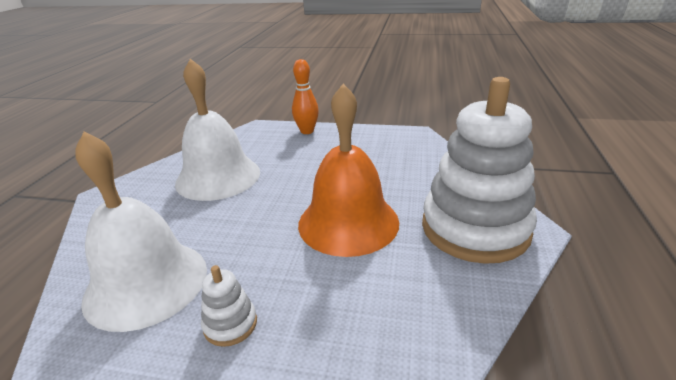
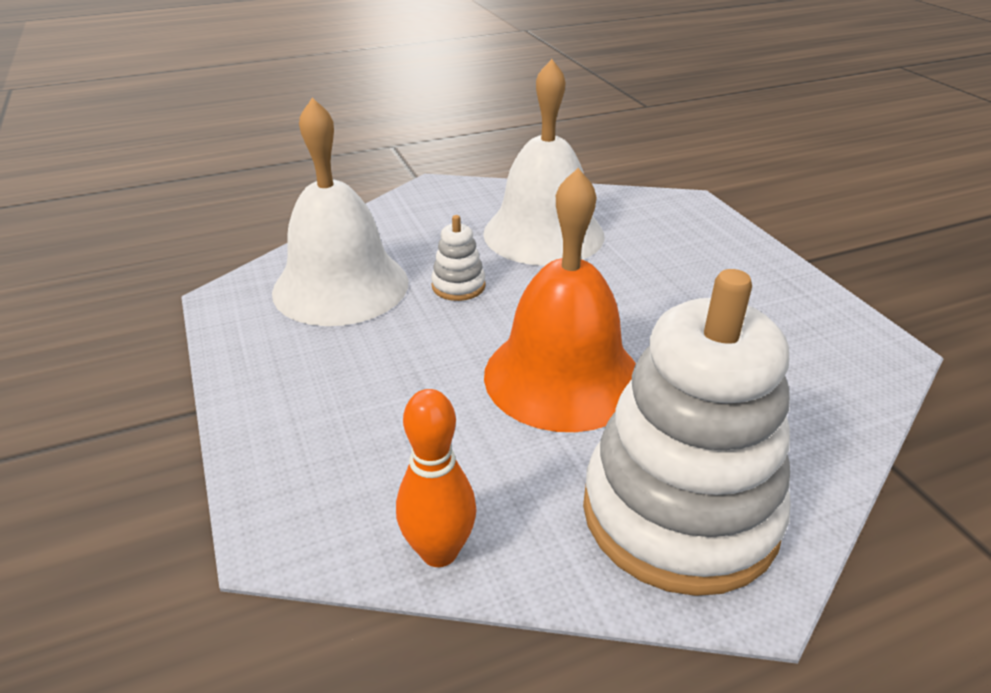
camera: 55 degrees right, 5 degrees up
(230, 324) = (327, 366): white stacking toy -> white stacking toy (458, 286)
(307, 131) = (736, 244): orange bowling pin -> orange bowling pin (439, 551)

